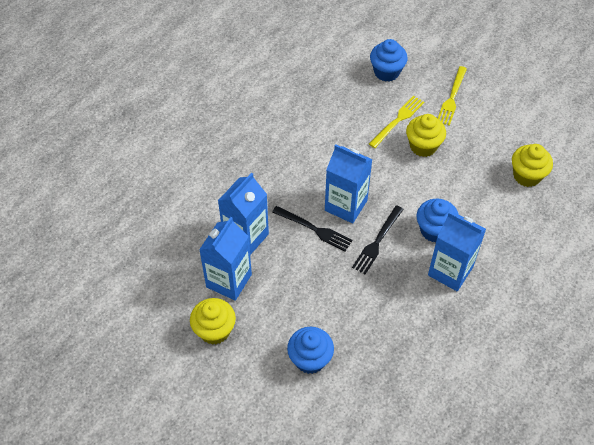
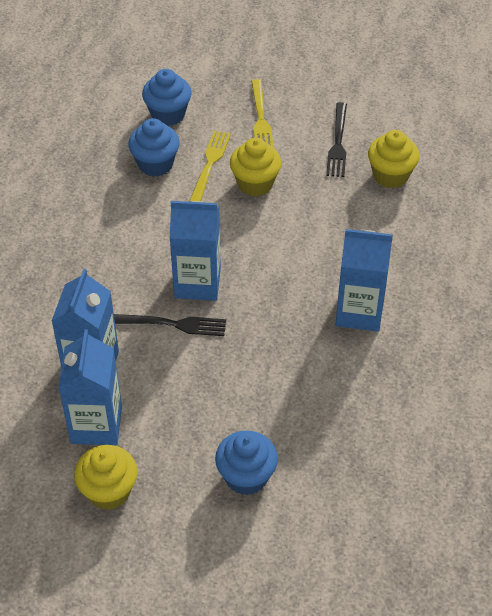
camera: 25 degrees left, 5 degrees down
(377, 242) = (257, 311): black fork -> black fork (338, 143)
(434, 230) = (317, 273): blue cupcake -> blue cupcake (155, 164)

